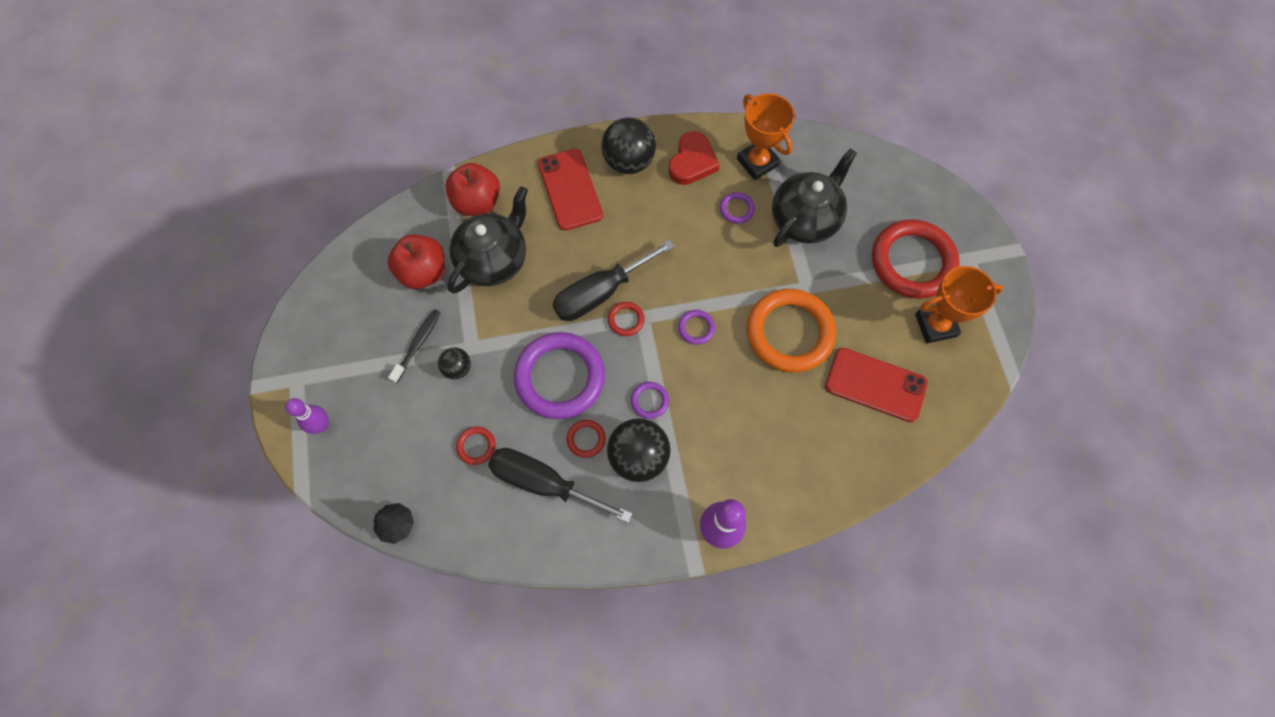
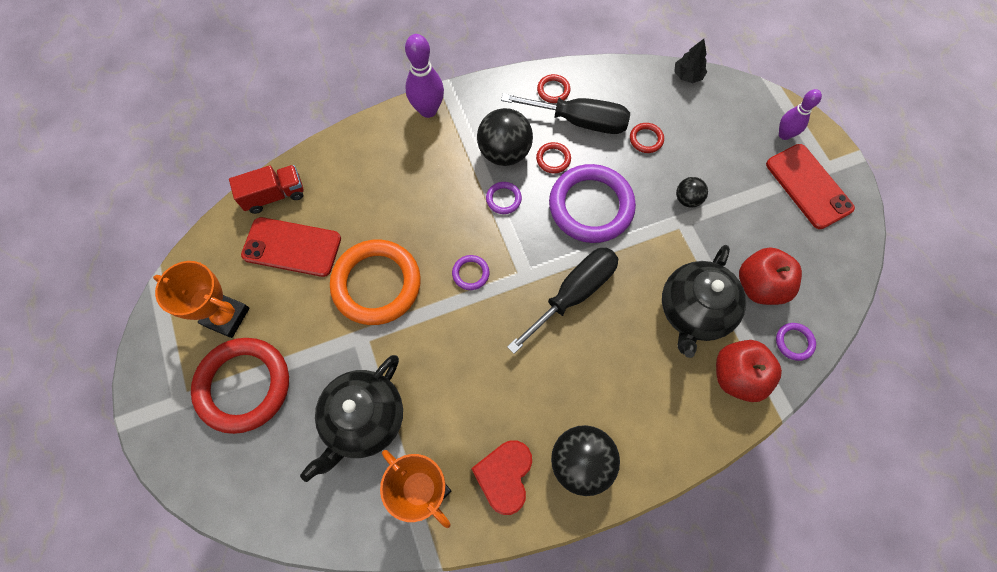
camera: 170 degrees right, 0 degrees up
(418, 344) = (733, 214): black toothbrush -> none
(570, 189) = (639, 411): red phone -> red phone (808, 186)
(626, 320) = (542, 270): red ring -> red ring (553, 90)
(736, 209) = (444, 419): purple ring -> purple ring (794, 342)
(897, 447) = (274, 195): none -> red truck
(935, 325) = (226, 316): orange trophy -> orange trophy turned 45 degrees clockwise

